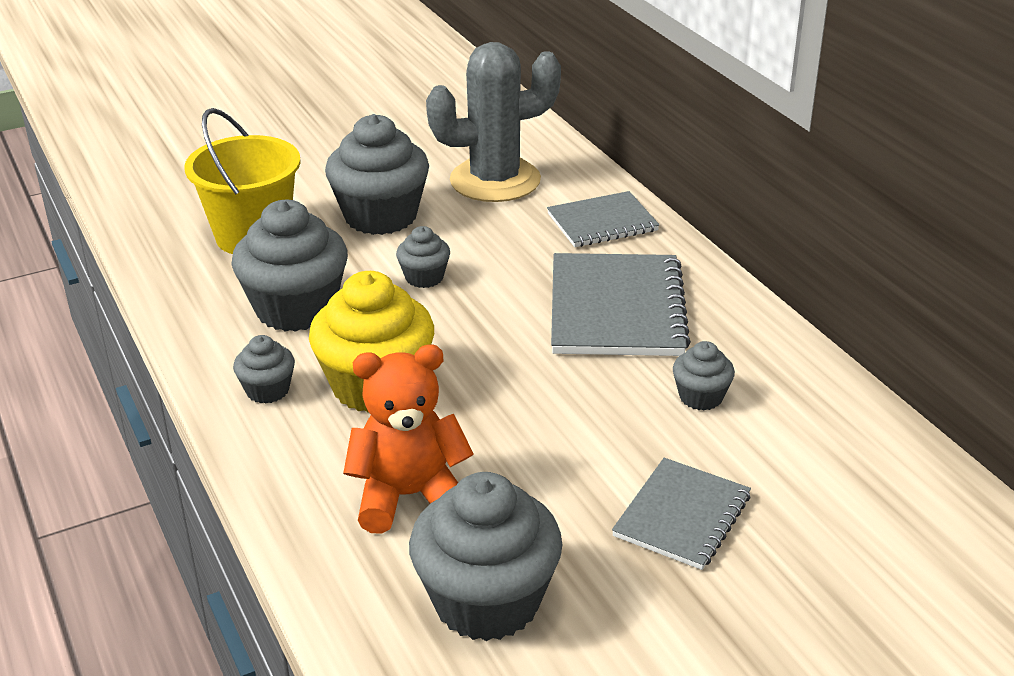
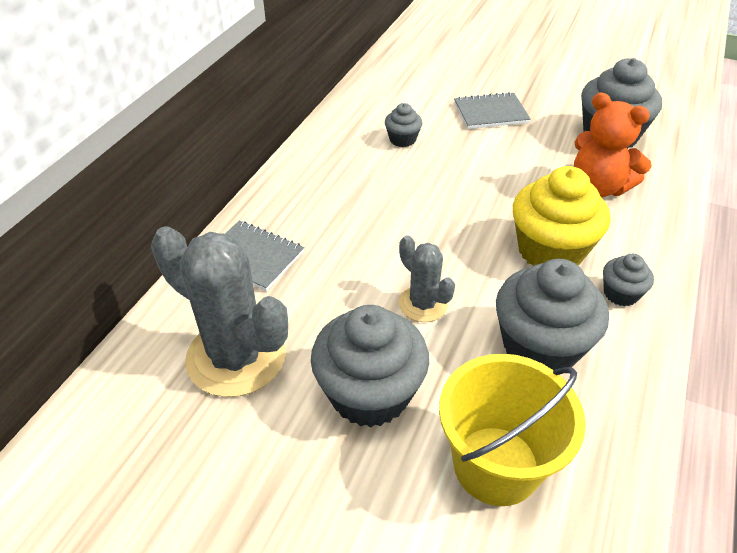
camera: 130 degrees left, 10 degrees up
(424, 277) = (423, 304): grey cupcake -> grey cactus
(616, 309) = (357, 200): grey notebook -> none

